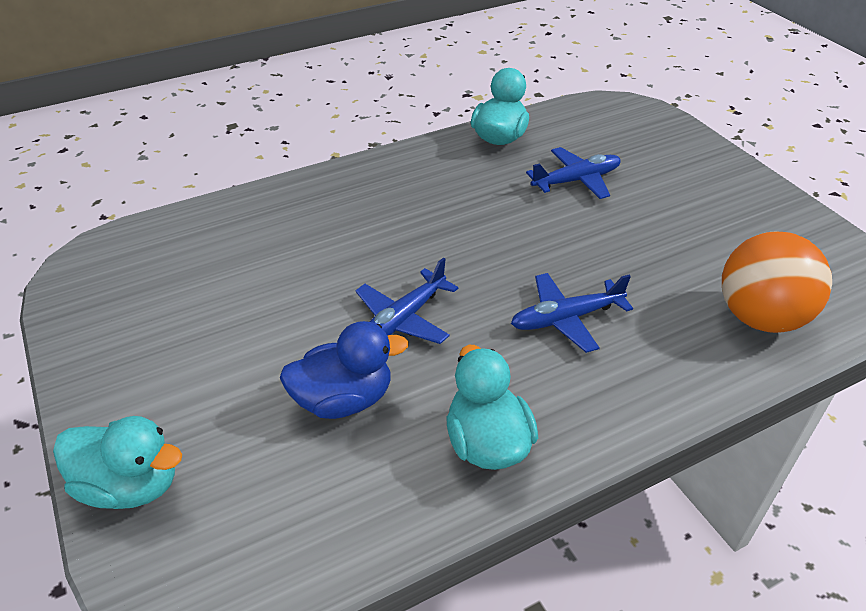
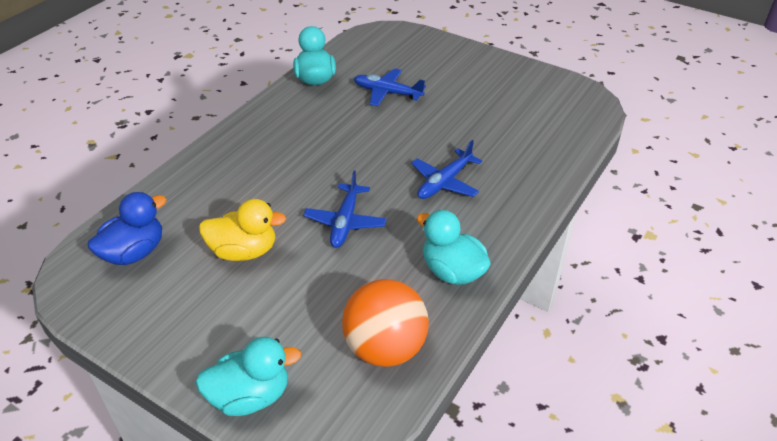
camera: 30 degrees left, 0 degrees up
(264, 307) = (244, 251): none -> yellow duck
(343, 399) = (347, 285): blue duck -> blue duck (134, 252)
(576, 180) = (387, 93): blue plane -> blue plane turned 105 degrees counterclockwise
(760, 317) = (549, 140): orange ball -> orange ball (385, 348)

